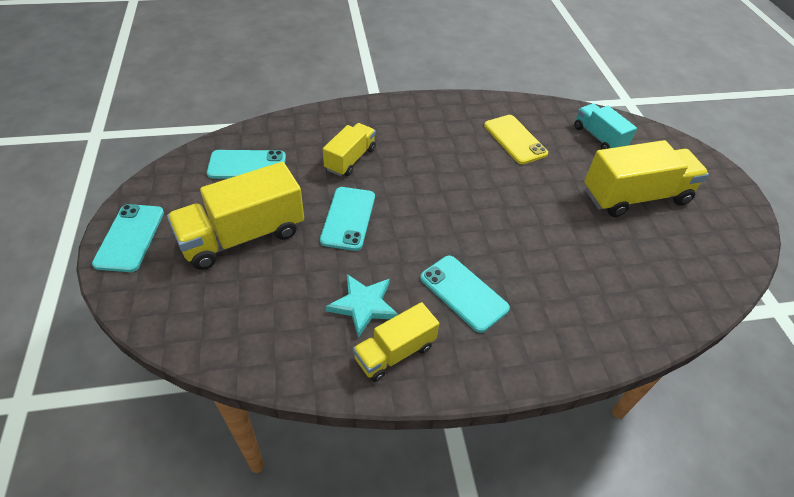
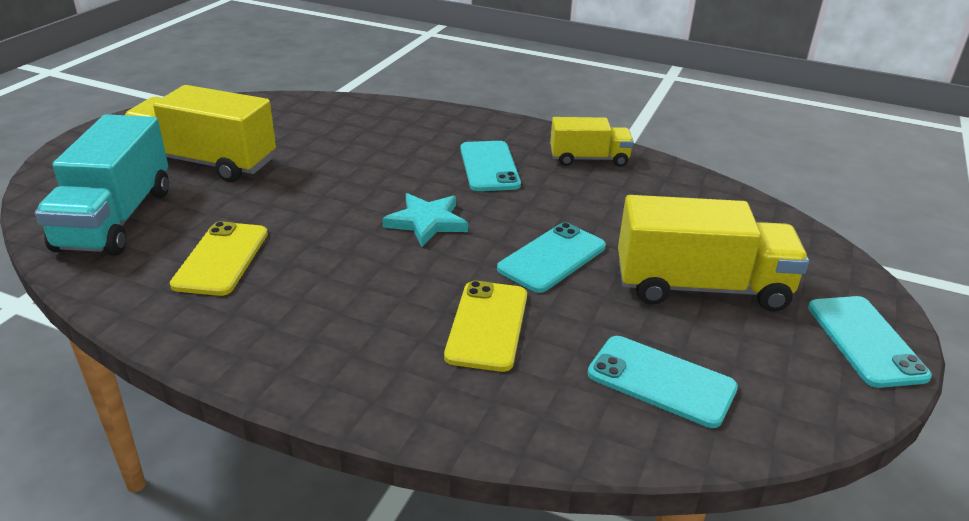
camera: 145 degrees left, 15 degrees down
(130, 237) = (865, 341): turquoise phone -> turquoise phone turned 45 degrees counterclockwise
(350, 159) = (487, 325): yellow truck -> yellow phone
(364, 305) = (593, 190): turquoise star -> turquoise star (426, 222)
(599, 137) = (116, 219): turquoise truck -> turquoise truck, size x1.70

